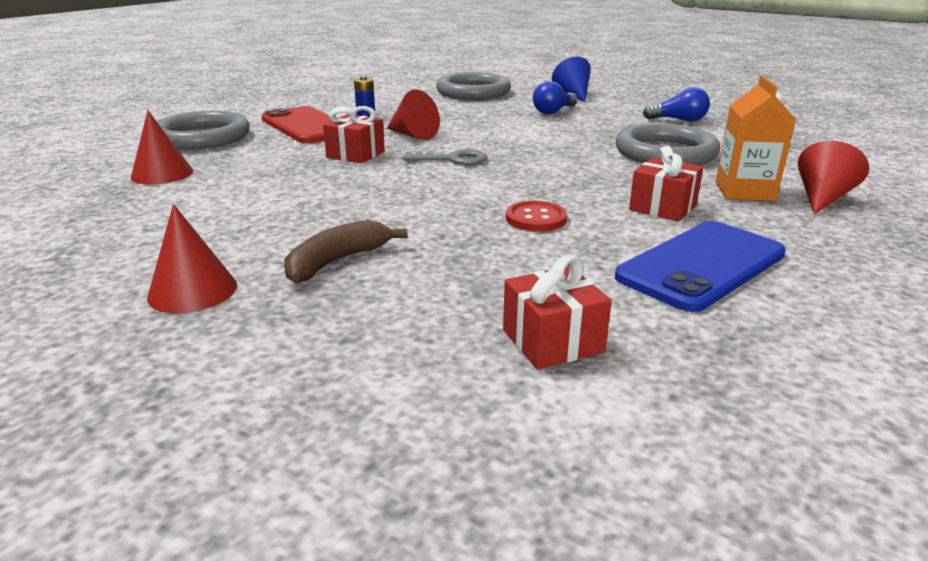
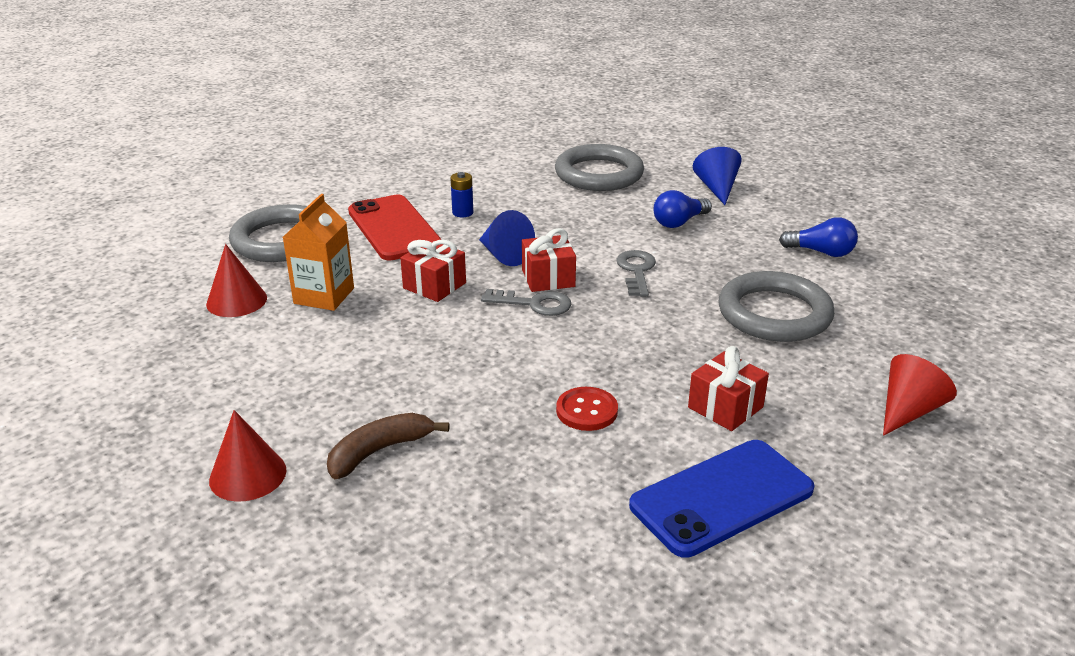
camera: 10 degrees right, 5 degrees up
(413, 135) = (504, 255): red cone -> blue cone
(533, 137) = (636, 271): none -> grey key
(552, 341) = (540, 575): red gift -> red gift (548, 278)
(744, 191) = (828, 390): orange carton -> orange carton (324, 296)

